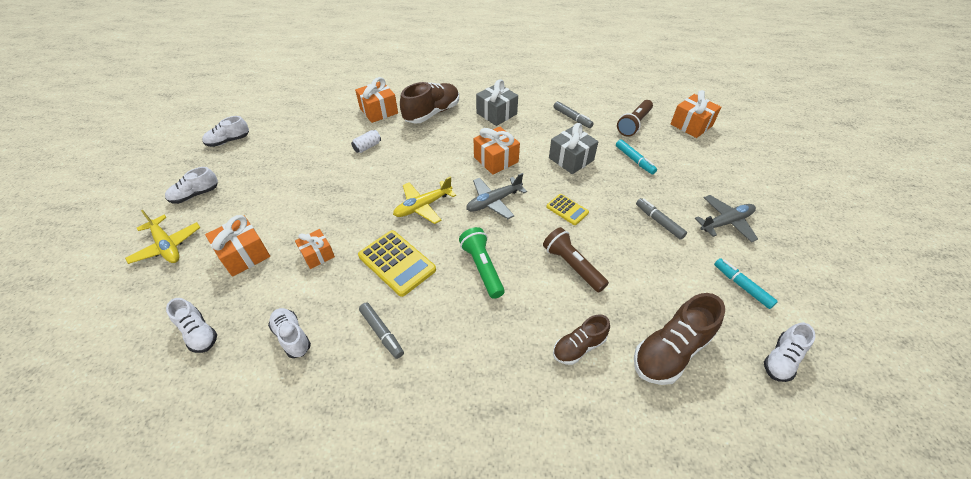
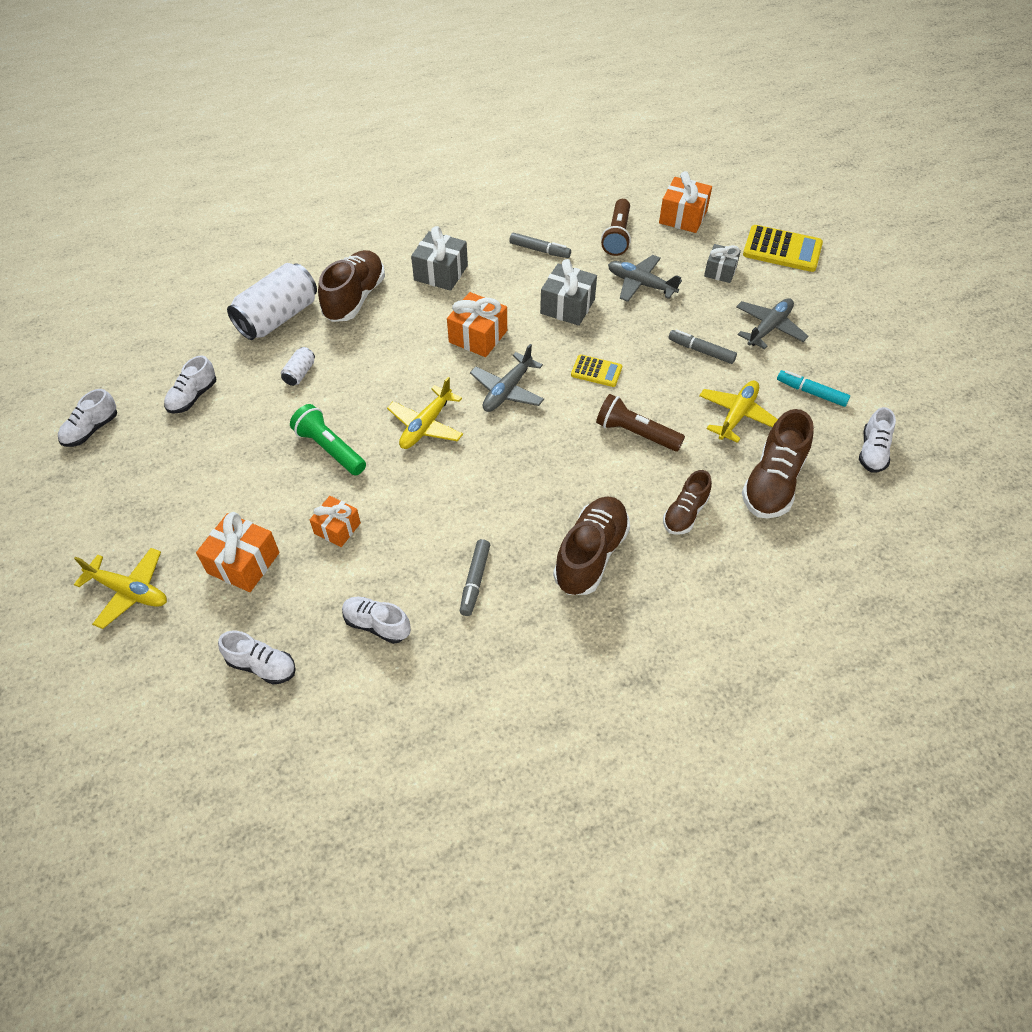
camera: 25 degrees left, 5 degrees up
(195, 195) = (109, 517): white shoe -> white shoe (193, 397)
(379, 111) = (278, 317): orange gift -> white can
(382, 333) = (475, 581): grey marker -> grey marker turned 75 degrees clockwise
(397, 263) = (440, 502): yellow calculator -> yellow calculator (782, 250)
(481, 350) = (590, 555): none -> brown shoe
(482, 268) = (540, 471): green flashlight -> green flashlight (330, 449)
(634, 160) = (640, 284): turquoise marker -> grey plane
(665, 281) = (737, 415): none -> yellow plane
(703, 169) = (720, 271): none -> grey gift

